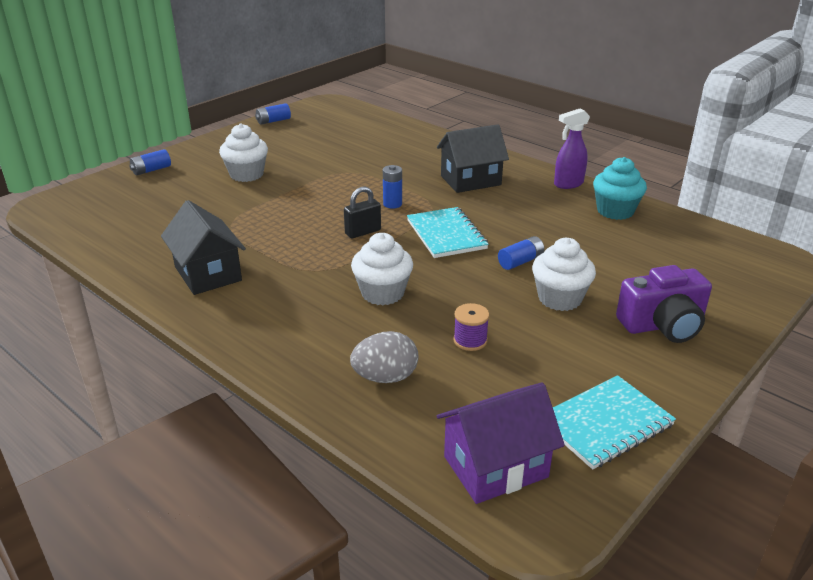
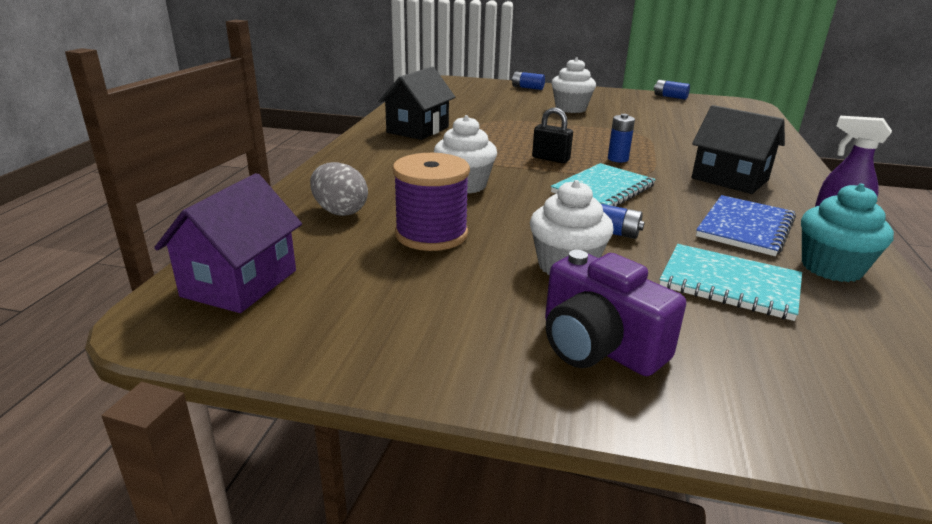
camera: 60 degrees right, 5 degrees down
(470, 340) = (431, 234): purple spool -> purple spool, size x1.93
(495, 467) = (240, 283): purple house -> purple house turned 75 degrees clockwise
(548, 211) = (745, 227): none -> blue notebook
(605, 423) = (348, 334): turquoise notebook -> turquoise notebook (729, 284)

